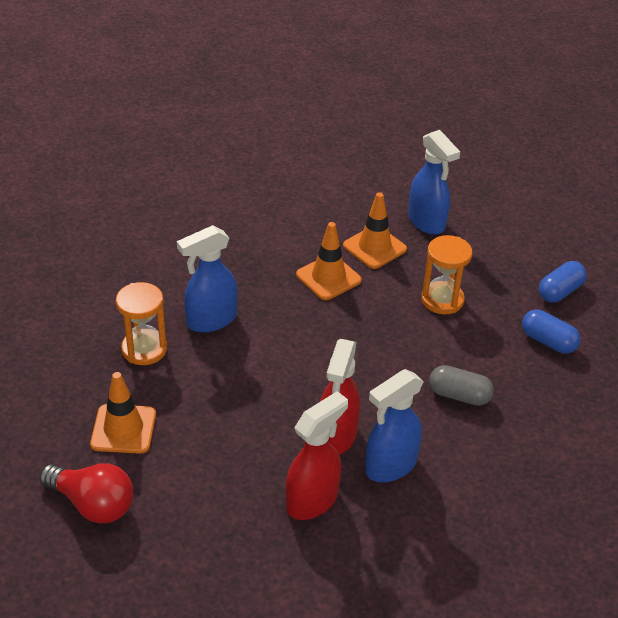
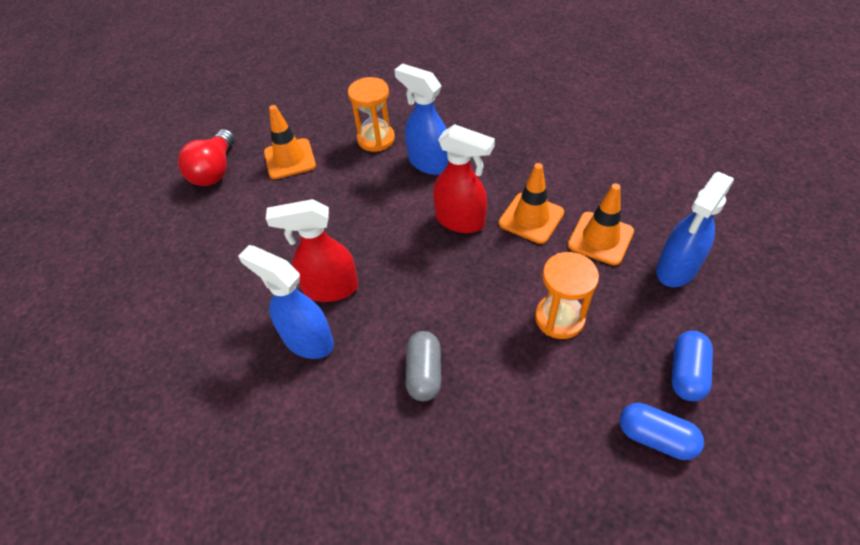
camera: 75 degrees right, 10 degrees up
(313, 500) = (251, 295): red spray bottle -> red spray bottle (460, 221)
(548, 341) = (556, 444): blue capsule -> blue capsule (686, 373)

